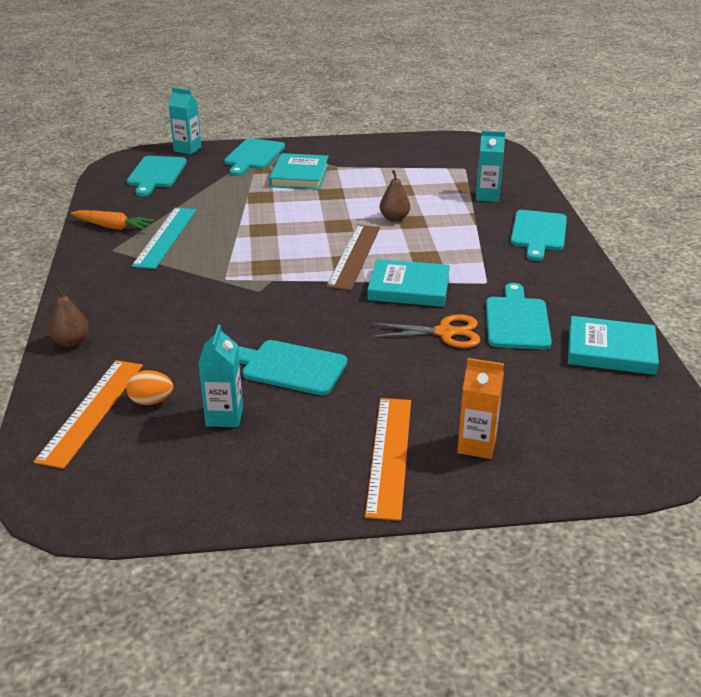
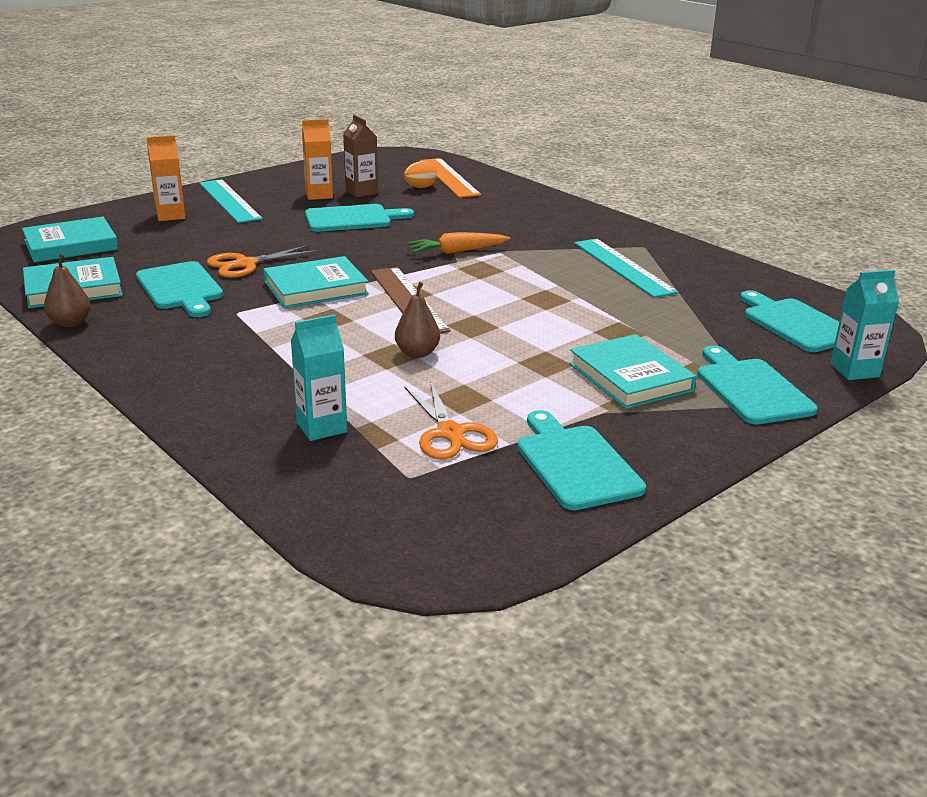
camera: 145 degrees right, 5 degrees down
(71, 342) = (532, 196): brown pear -> brown pear (70, 323)
(113, 227) = (691, 262): orange carrot -> orange carrot (457, 252)
(224, 416) = (361, 192): turquoise carton -> brown carton
(277, 428) = (319, 195): none -> orange carton
(389, 455) = (229, 201): orange ruler -> turquoise ruler
(426, 178) = (450, 433): none -> orange scissors
(538, 233) = (205, 388): turquoise cutting board -> turquoise cutting board (575, 463)
(606, 422) = (71, 245): none -> turquoise book

